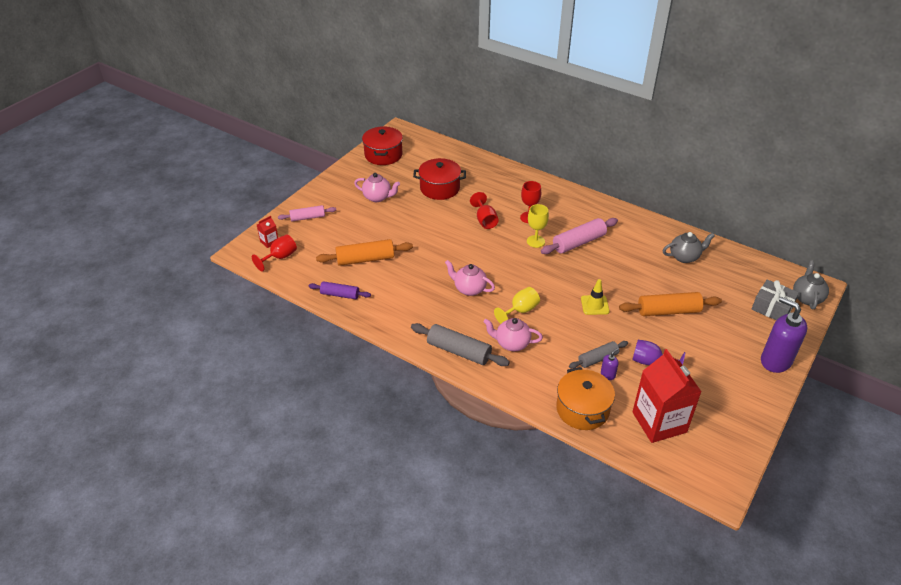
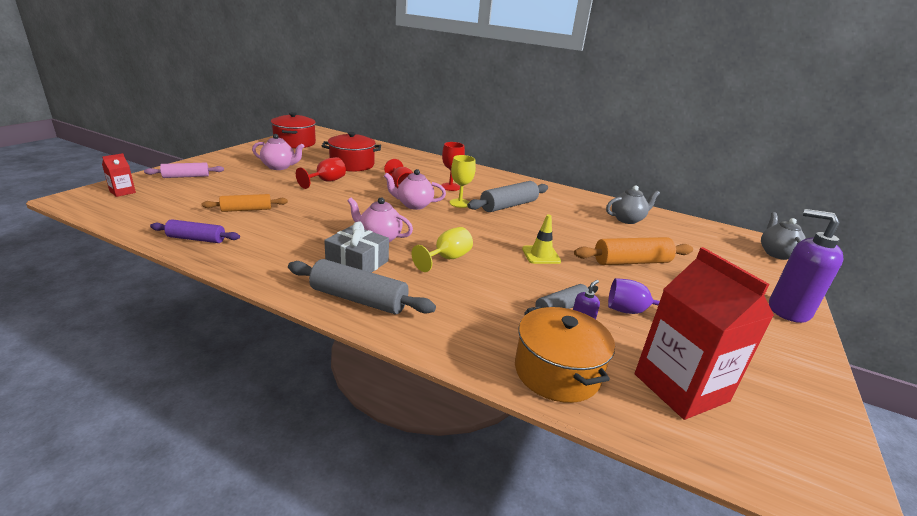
camera: 10 degrees left, 15 degrees down
(280, 257) = (128, 205): red goblet -> red goblet (326, 181)
(365, 259) = (246, 210): orange rolling pin -> orange rolling pin, size x0.64
(512, 344) = (437, 291): pink teapot -> pink teapot (414, 205)
(579, 242) = (508, 205): pink rolling pin -> grey rolling pin
(772, 307) = (746, 261): grey gift -> grey gift (357, 262)

